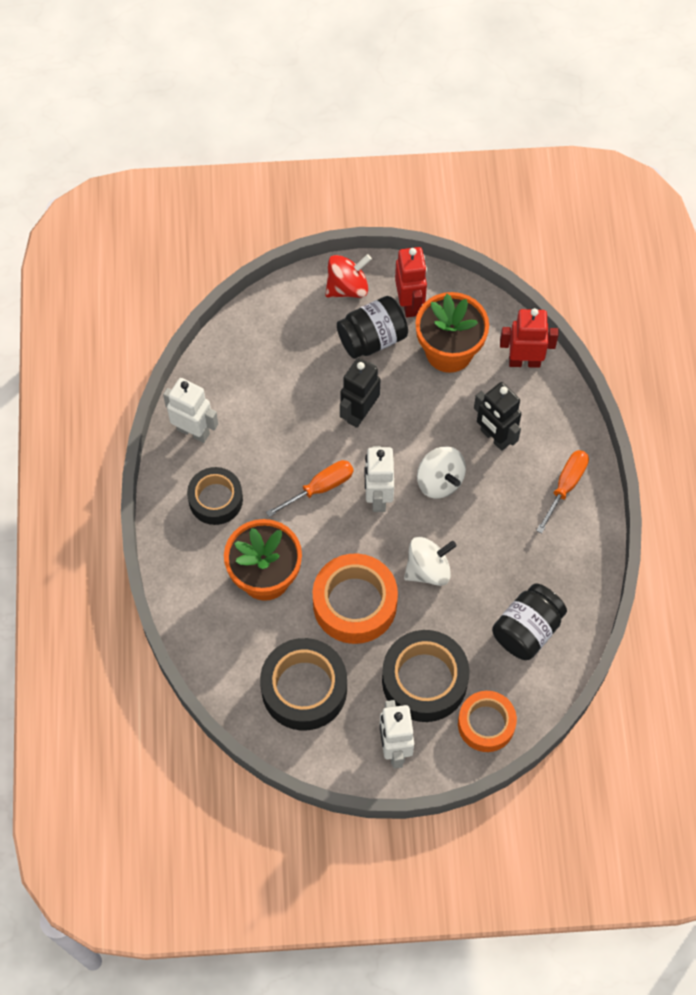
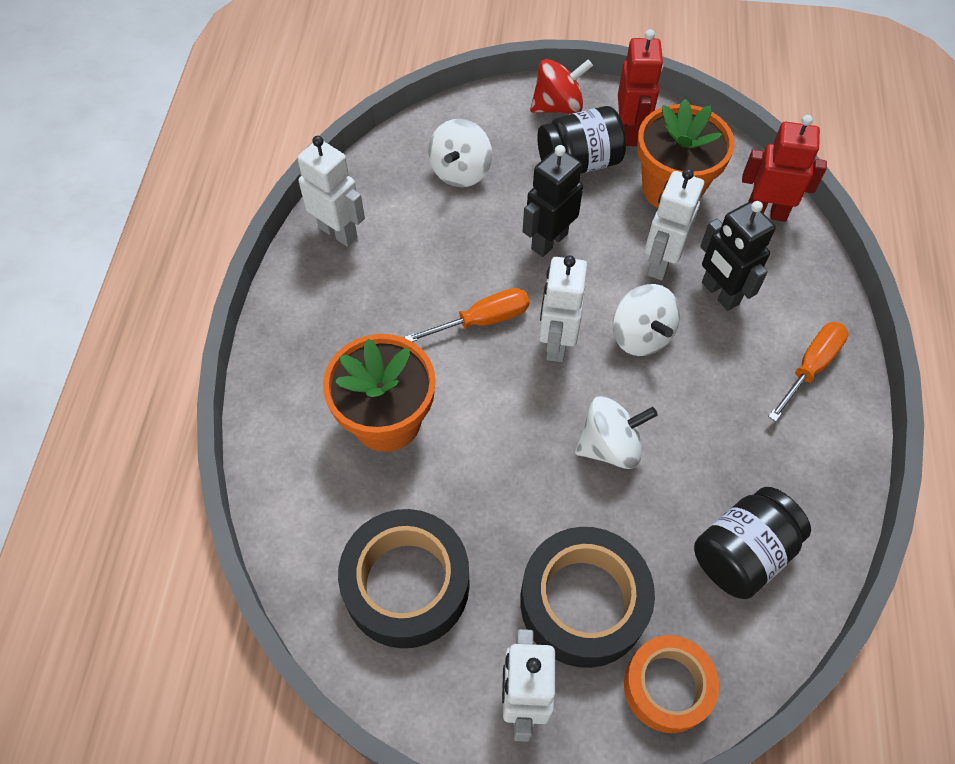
camera: 10 degrees right, 5 degrees down
(215, 499) = (345, 314): black tape -> none
(279, 361) = (460, 171): none -> white spinning top
(355, 603) = (501, 475): orange tape -> none
(447, 418) = (660, 263): none -> white robot

